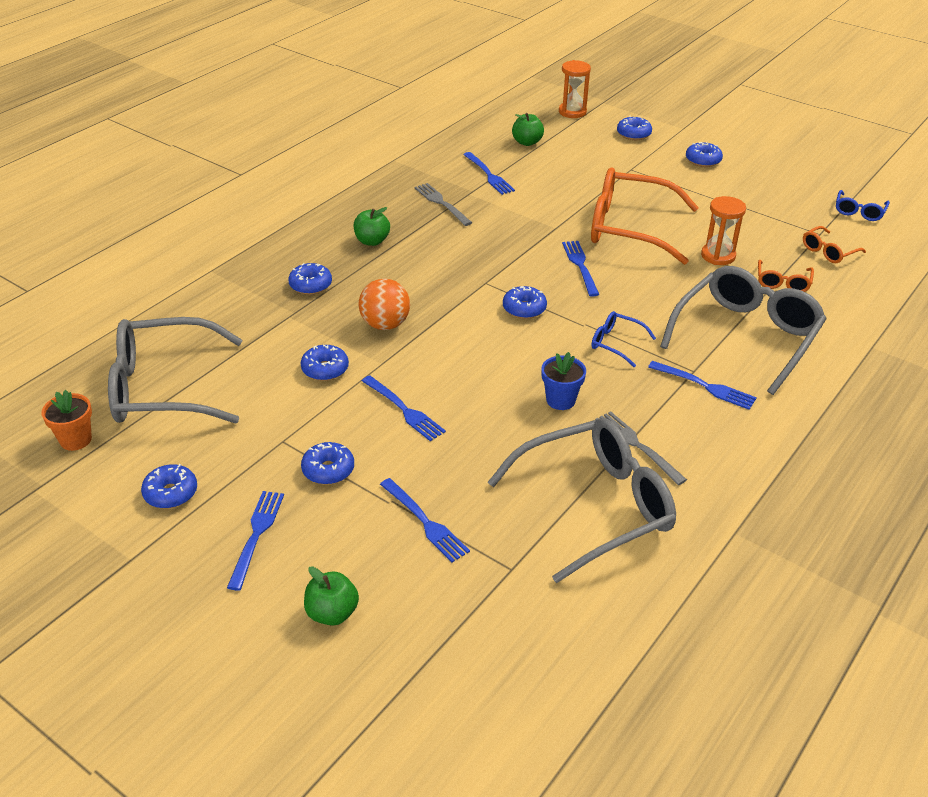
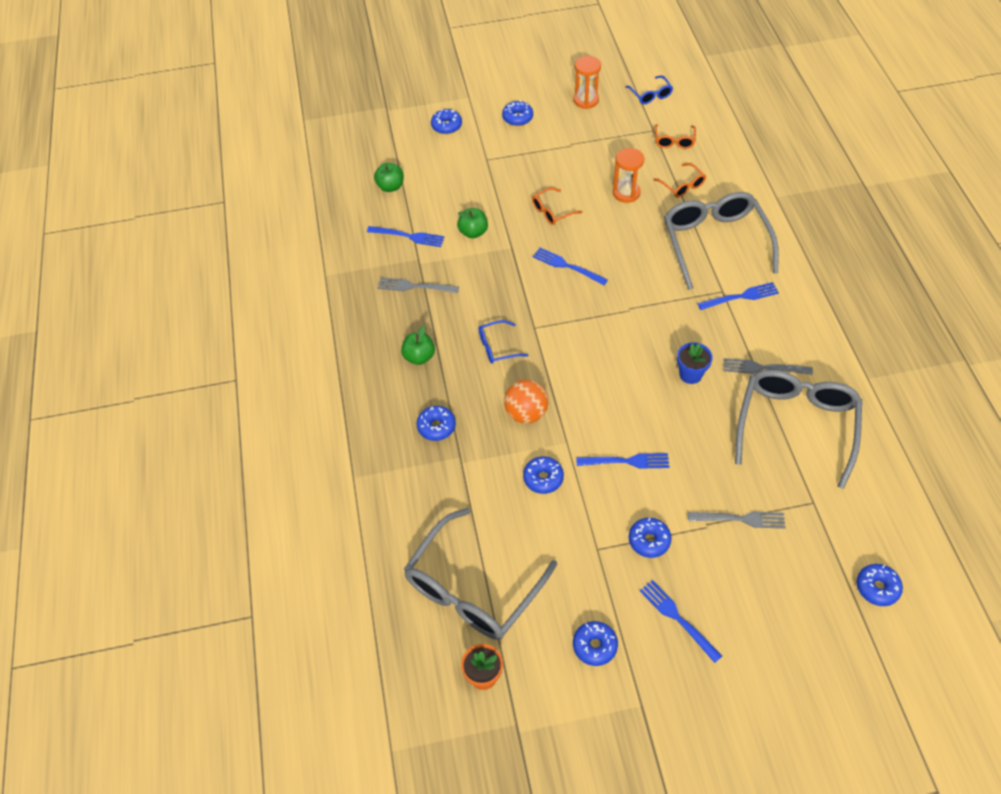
camera: 45 degrees left, 15 degrees up
(332, 613) = (779, 617): green apple -> green apple (473, 232)
(425, 522) = (740, 519): blue fork -> grey fork
(524, 309) = (583, 327): blue donut -> blue donut (877, 587)
(572, 112) = (380, 134): orange hourglass -> orange hourglass (586, 100)
(616, 343) = (662, 308): blue glasses -> blue glasses (497, 347)
(629, 228) = (552, 211): orange glasses -> orange glasses, size x0.44

